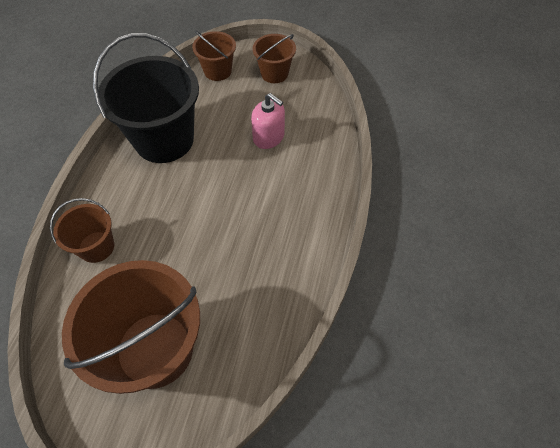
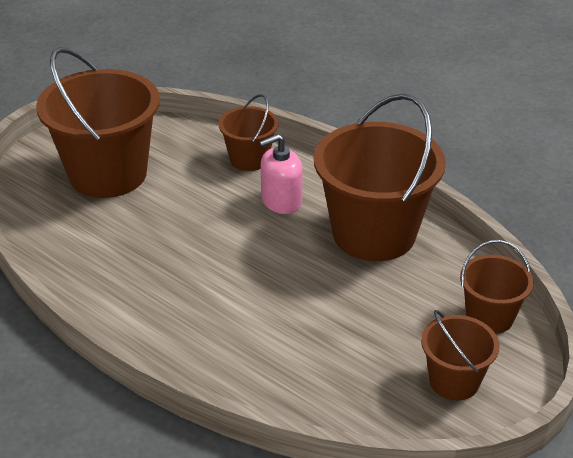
camera: 115 degrees right, 20 degrees down
(164, 139) = (374, 234): black bucket -> brown bucket
(268, 137) = (319, 330): pink soap dispenser -> pink soap dispenser (281, 201)

